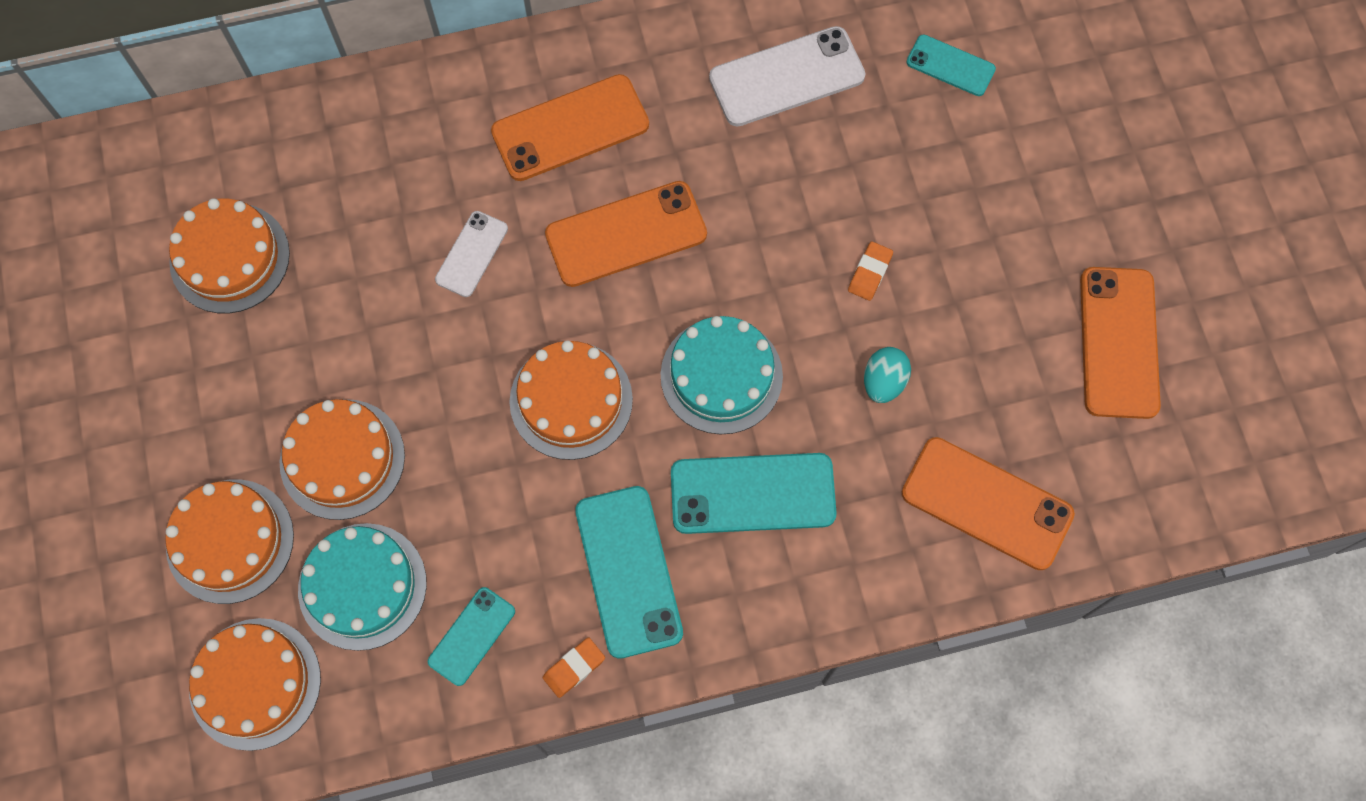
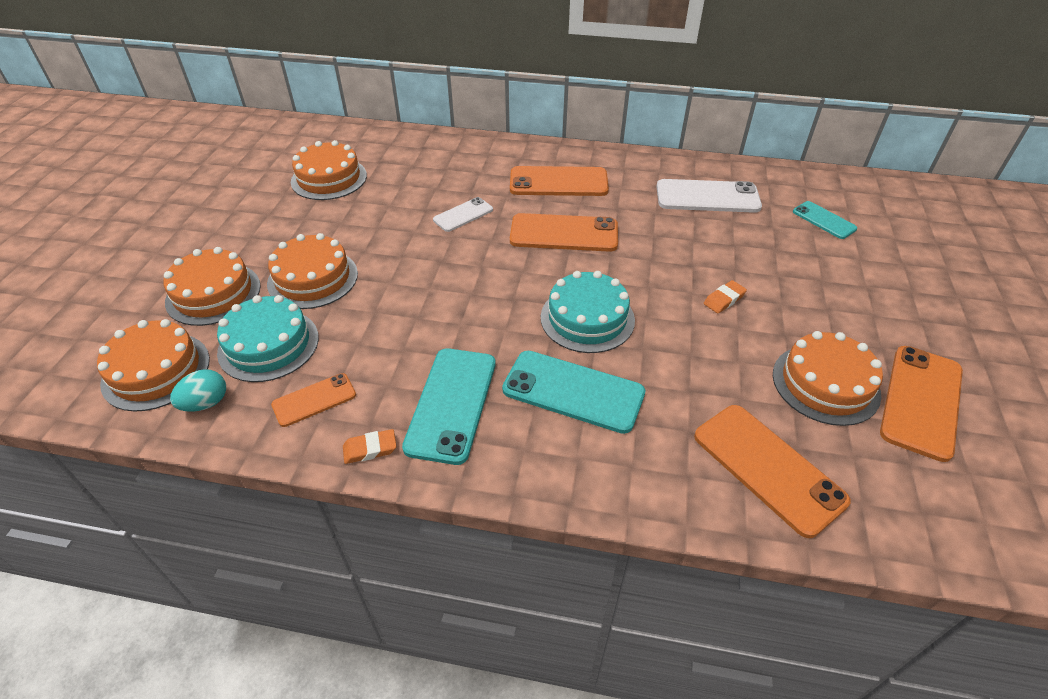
camera: 25 degrees right, 25 degrees down
(471, 636) = (314, 400): turquoise phone -> orange phone
(571, 400) = (476, 298): orange cake -> orange cake (825, 384)
(883, 382) = (709, 361): turquoise egg -> turquoise egg (206, 403)

